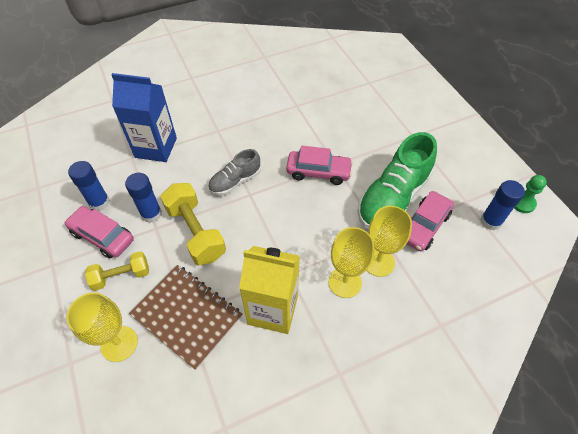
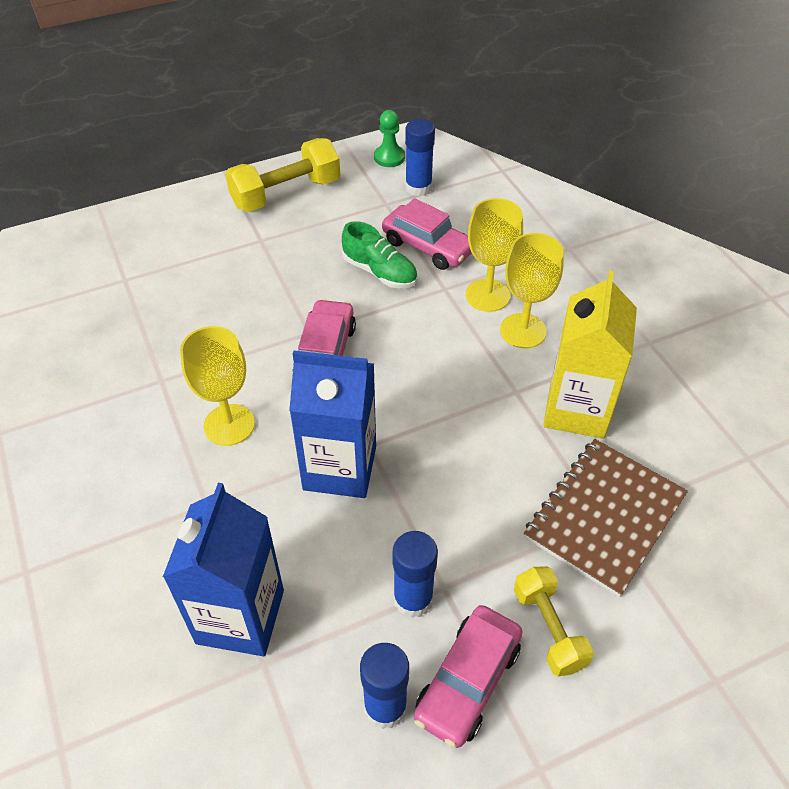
camera: 90 degrees left, 5 degrees down
(119, 343) = (668, 609): yellow goblet -> yellow goblet (229, 425)
(195, 232) = (450, 520): yellow dumbbell -> yellow dumbbell (286, 193)
(235, 181) = (340, 468): grey shoe -> blue carton
(393, 198) = (380, 272): green shoe -> green shoe, size x0.56

